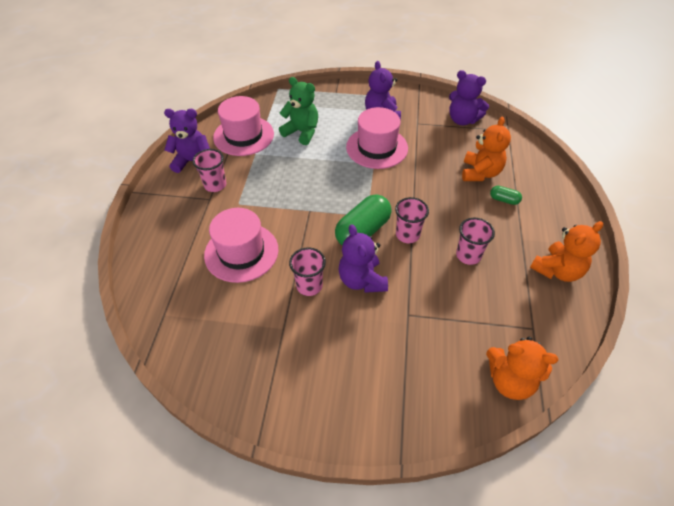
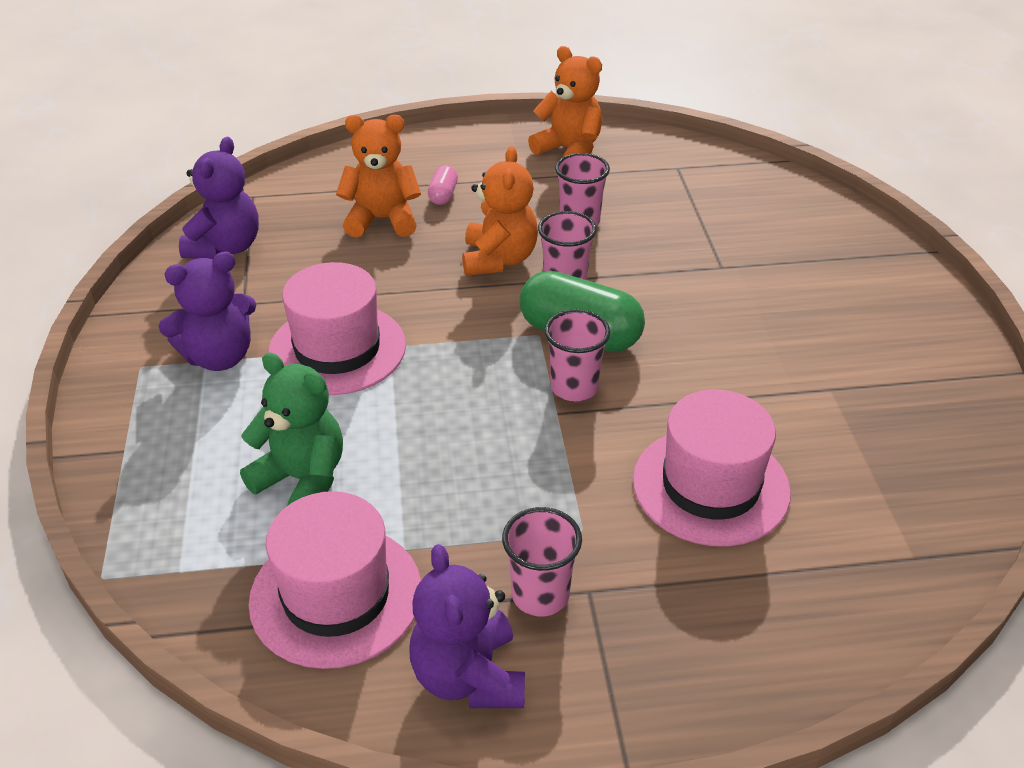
camera: 105 degrees left, 10 degrees down
(302, 132) = (302, 480): green teddy bear -> green teddy bear turned 105 degrees clockwise
(309, 286) = (732, 376): pink cup -> pink cup (574, 387)
(362, 280) = (686, 319): purple teddy bear -> none
(504, 200) = (443, 195): green capsule -> pink capsule
(510, 380) = (765, 182): orange teddy bear -> orange teddy bear (499, 259)

